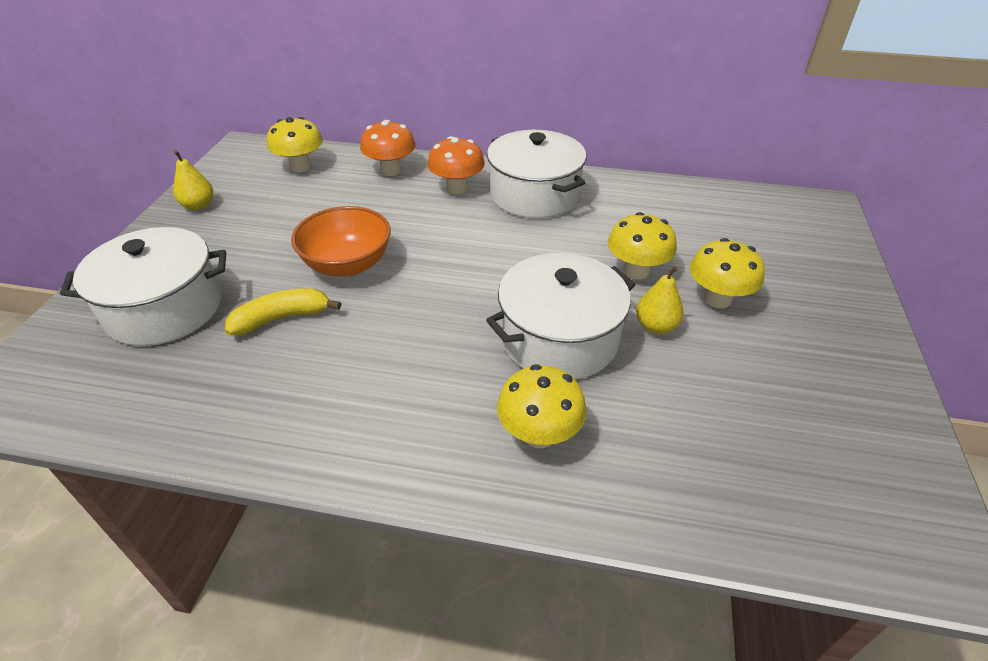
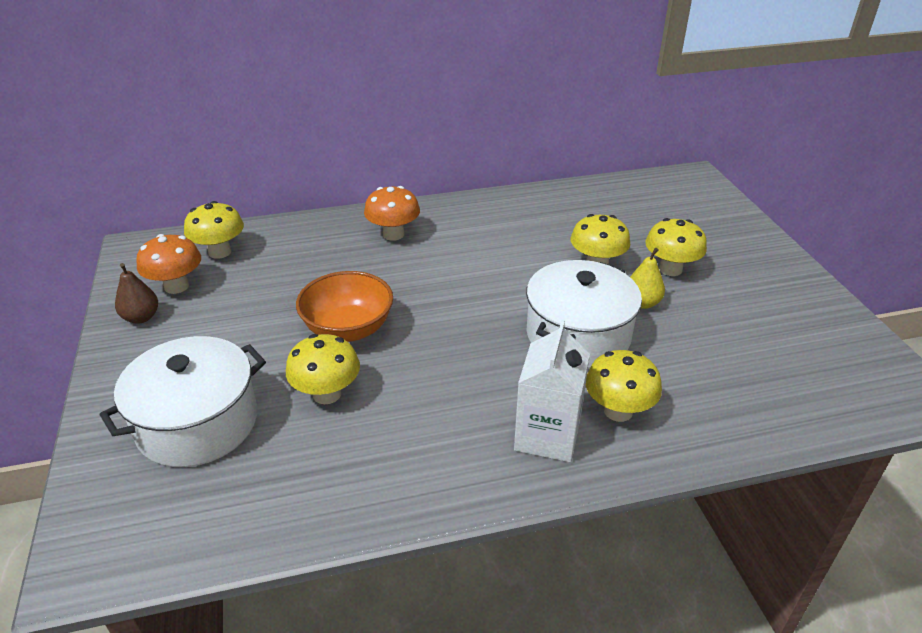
camera: 25 degrees left, 5 degrees down
(198, 205) = (141, 317): yellow pear -> brown pear
(282, 318) = (327, 394): yellow banana -> yellow mushroom
(391, 170) = (316, 233): orange mushroom -> orange mushroom (176, 286)
(445, 433) = (547, 435): none -> white carton
(534, 194) = (467, 223): white pot -> none

